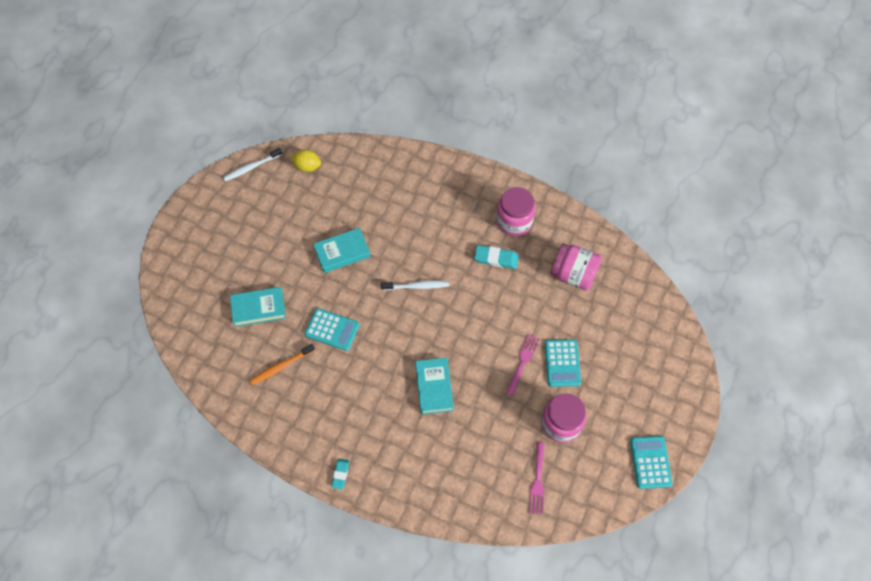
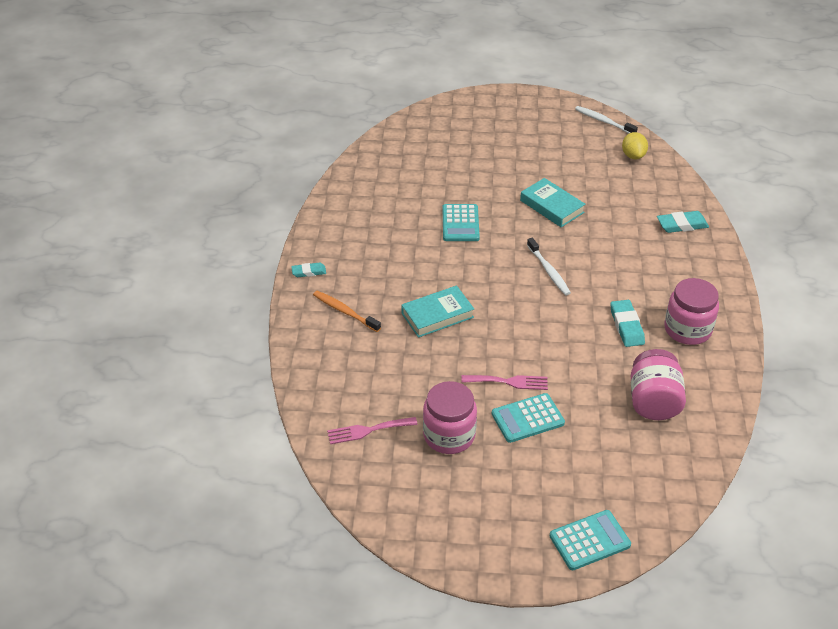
camera: 70 degrees right, 20 degrees down
(258, 308) = (454, 169): turquoise book -> none
(281, 366) = (401, 201): orange toothbrush -> orange toothbrush (345, 311)
(404, 172) = (682, 225): none -> turquoise eraser
(650, 462) = (441, 537): turquoise calculator -> turquoise calculator (589, 540)

